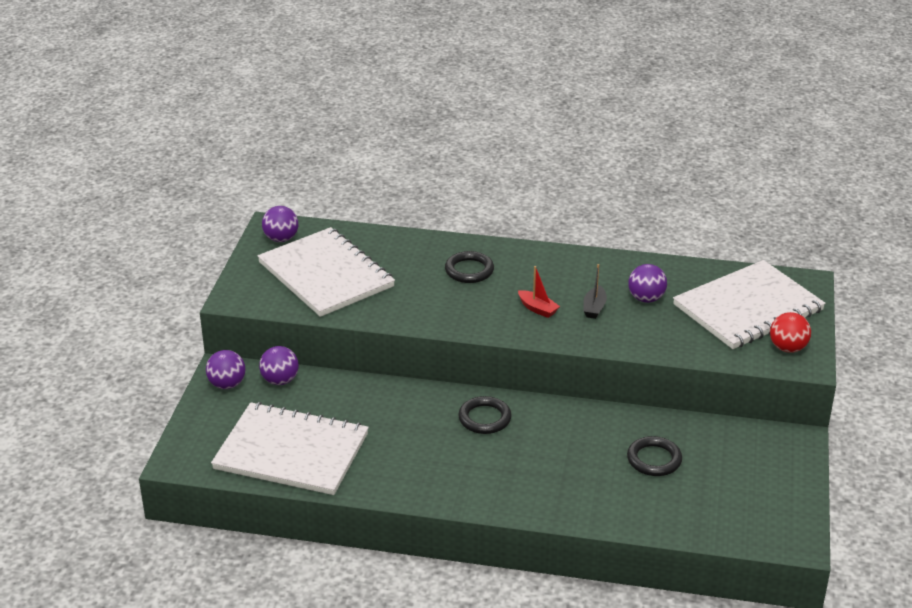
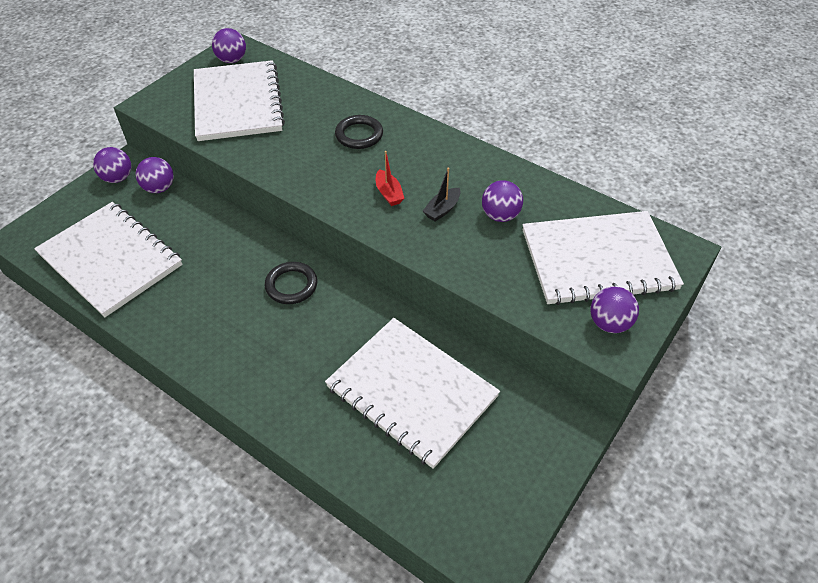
camera: 25 degrees right, 15 degrees up
(654, 459) = (412, 391): black ring -> white notebook
(787, 348) = (609, 323): red ball -> purple ball

